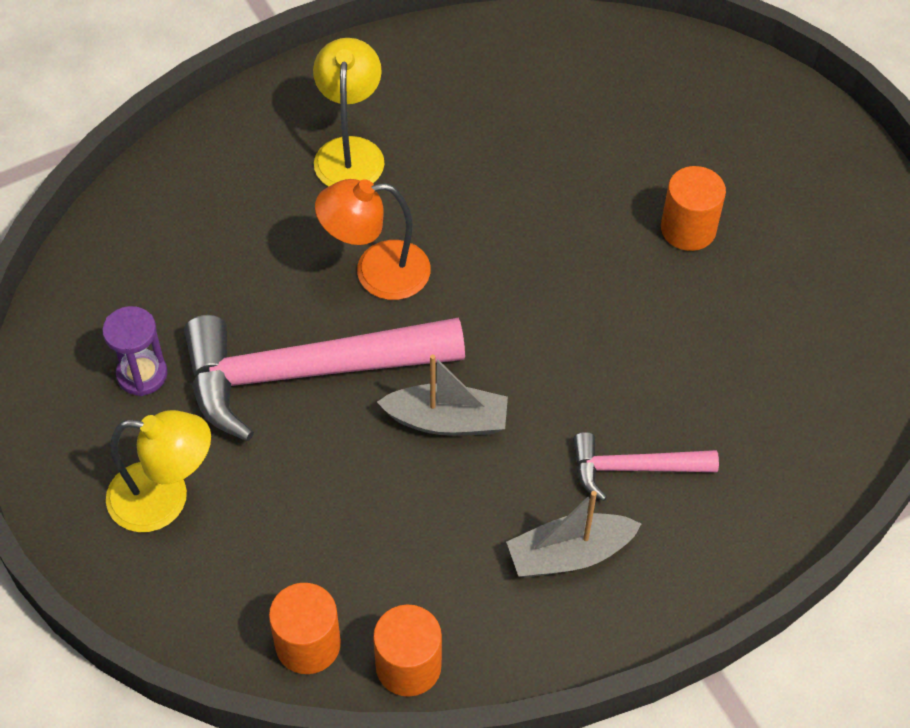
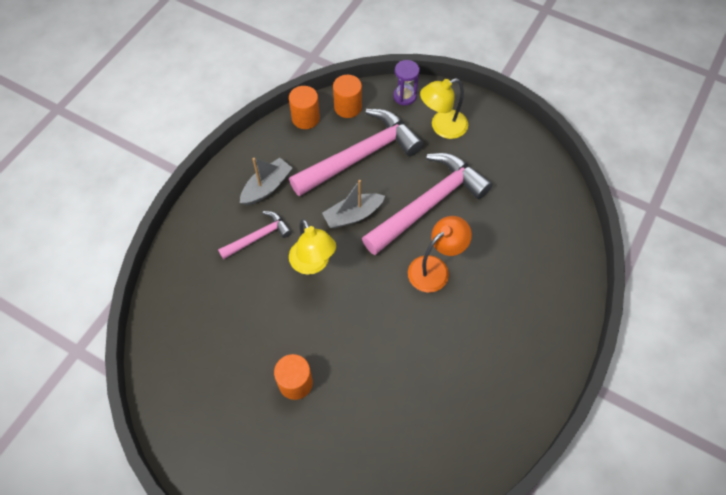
camera: 150 degrees right, 5 degrees up
(142, 374) = (495, 167): purple hourglass -> purple hourglass (404, 96)
(350, 151) = (500, 329): yellow lamp -> yellow lamp (313, 264)
(357, 523) = (360, 156): none -> pink hammer

